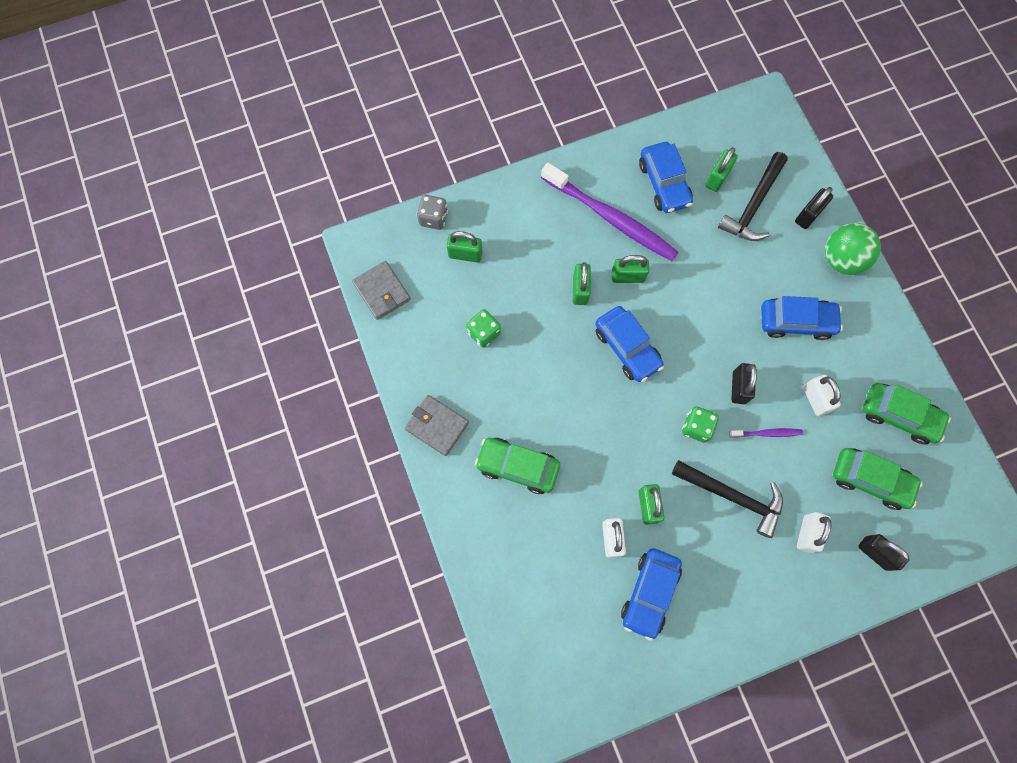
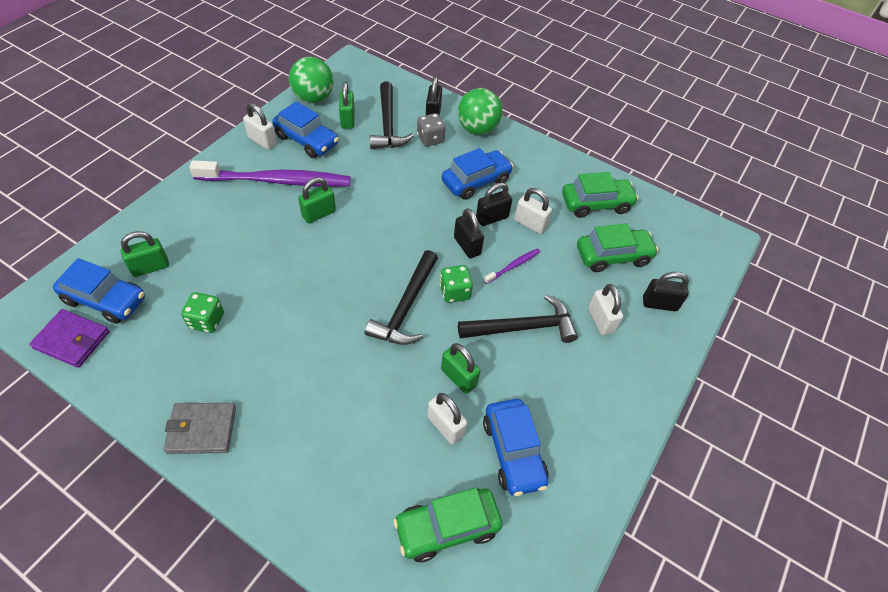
camera: 40 degrees left, 20 degrees down
(382, 291) = (72, 340): grey wallet -> purple wallet
(433, 218) = (100, 254): grey dice -> grey dice (430, 139)
(517, 467) = (312, 418): green car -> green car (447, 527)
(580, 290) = (282, 243): green padlock -> none
(623, 163) = (262, 141): none -> white padlock
(627, 348) = (353, 264): blue car -> blue car (105, 299)
(646, 416) = (406, 307): none -> black hammer
(700, 132) = (313, 98): none -> green ball
(783, 371) = (492, 218): none -> black padlock

